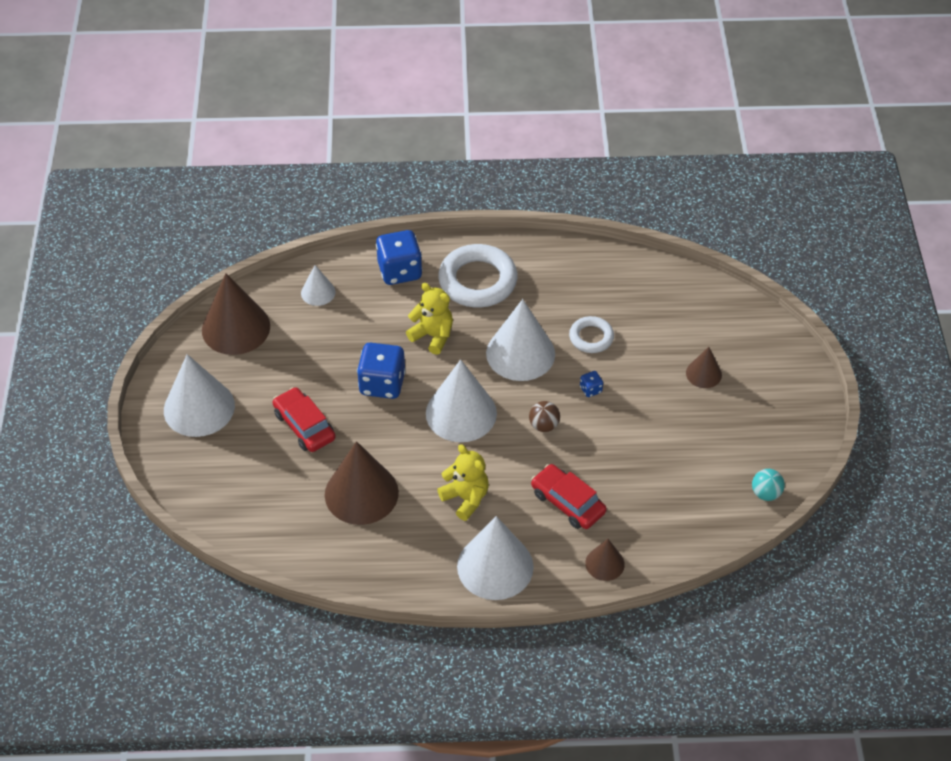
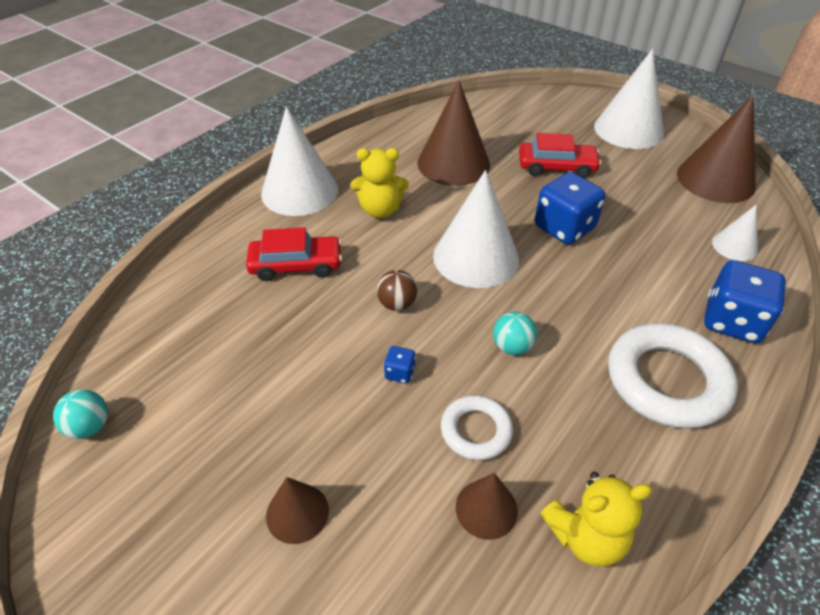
camera: 130 degrees right, 5 degrees down
(433, 336) = (601, 293): yellow teddy bear -> yellow teddy bear (586, 537)
(520, 353) = (512, 347): white cone -> turquoise ball
(604, 563) = (212, 249): brown cone -> brown cone (486, 509)

